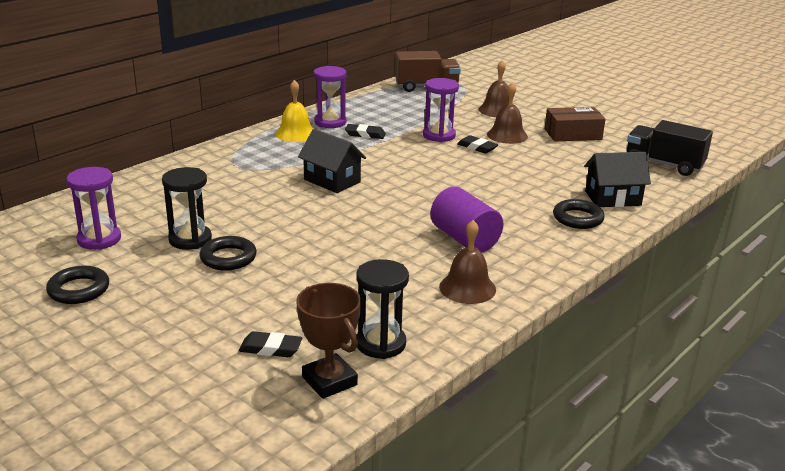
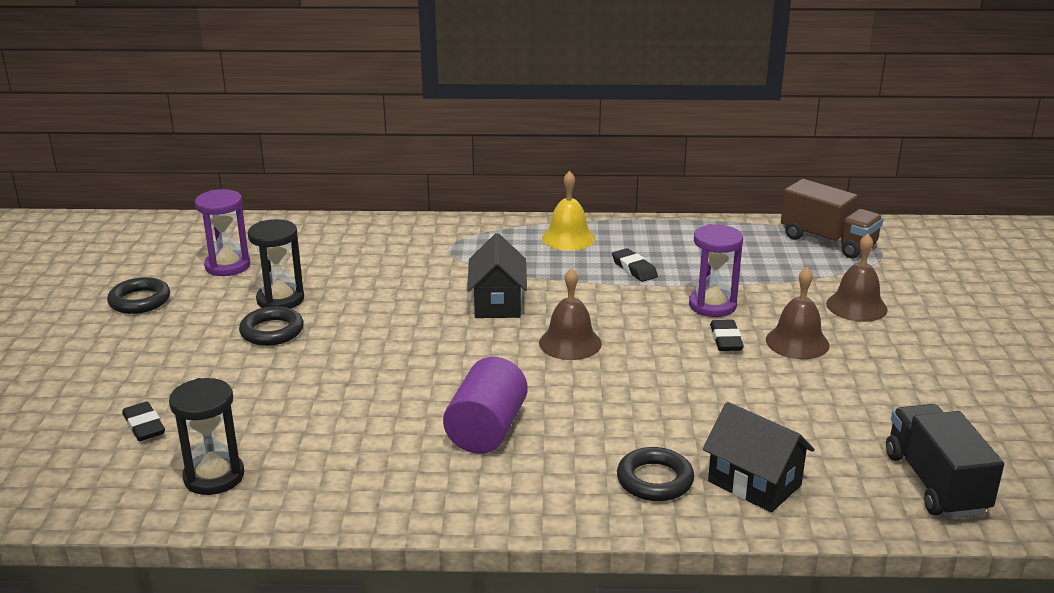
camera: 50 degrees right, 0 degrees up
(329, 381) = (122, 480): brown trophy -> none
(330, 122) = (627, 240): purple hourglass -> none
(467, 288) = (382, 477): brown bell -> brown bell (570, 343)
(573, 134) = (892, 381): brown box -> none

